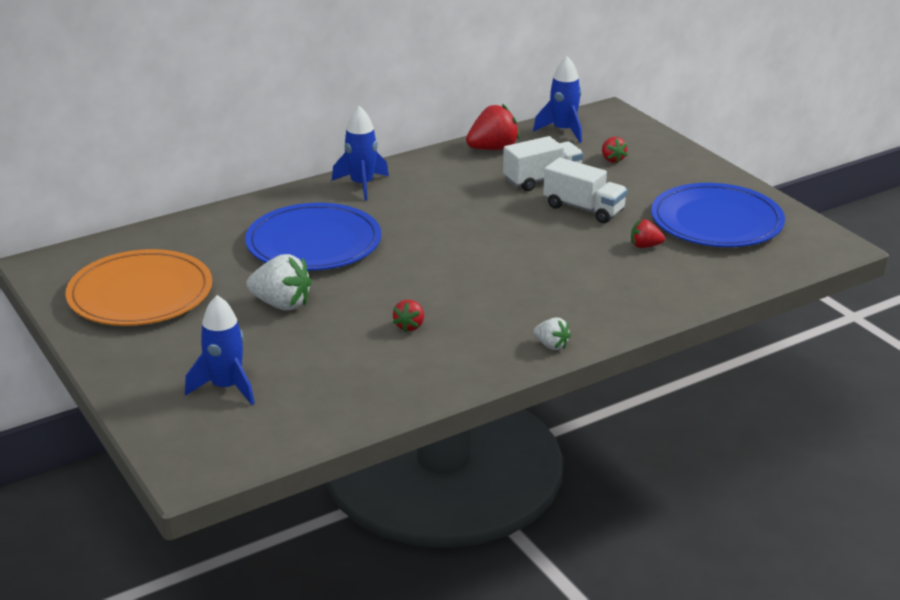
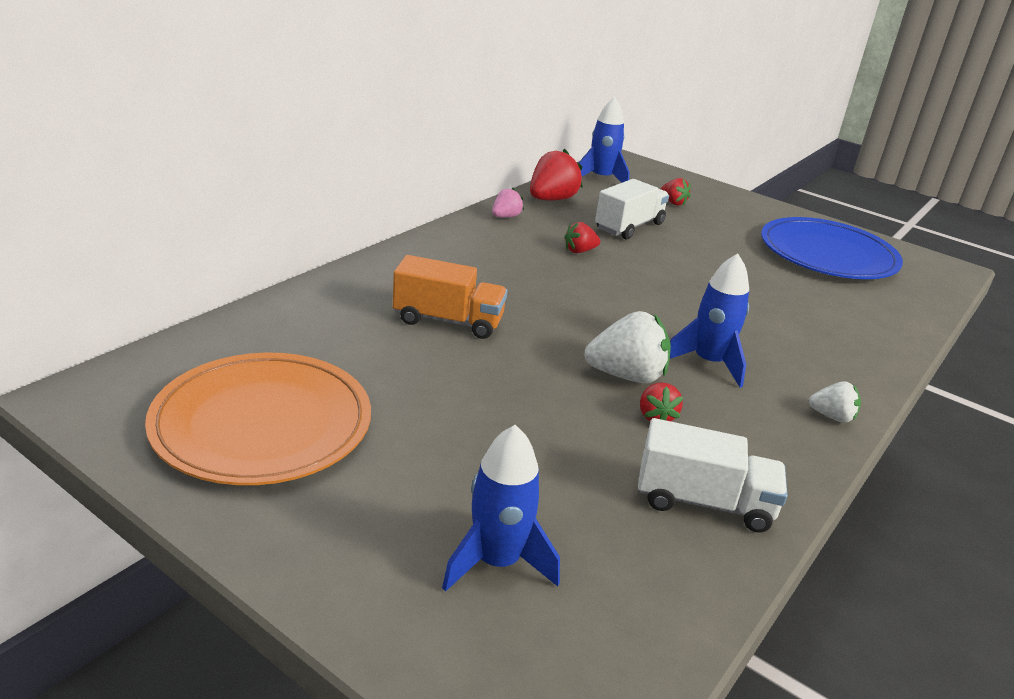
camera: 25 degrees left, 0 degrees up
(281, 304) = (473, 410): white strawberry -> white strawberry (626, 376)
(314, 243) = (448, 321): blue plate -> orange truck
(362, 185) = (448, 246): blue rocket -> blue rocket (708, 363)
(435, 162) = (505, 217): none -> pink strawberry
(584, 209) = (698, 253): white truck -> white truck (704, 502)
(645, 246) = (795, 286): red strawberry -> red strawberry (579, 251)

